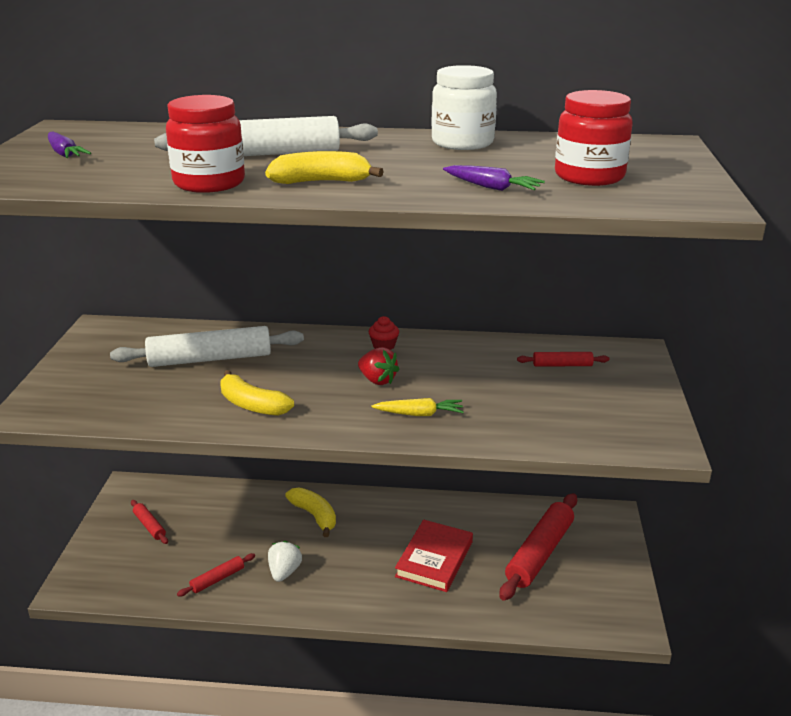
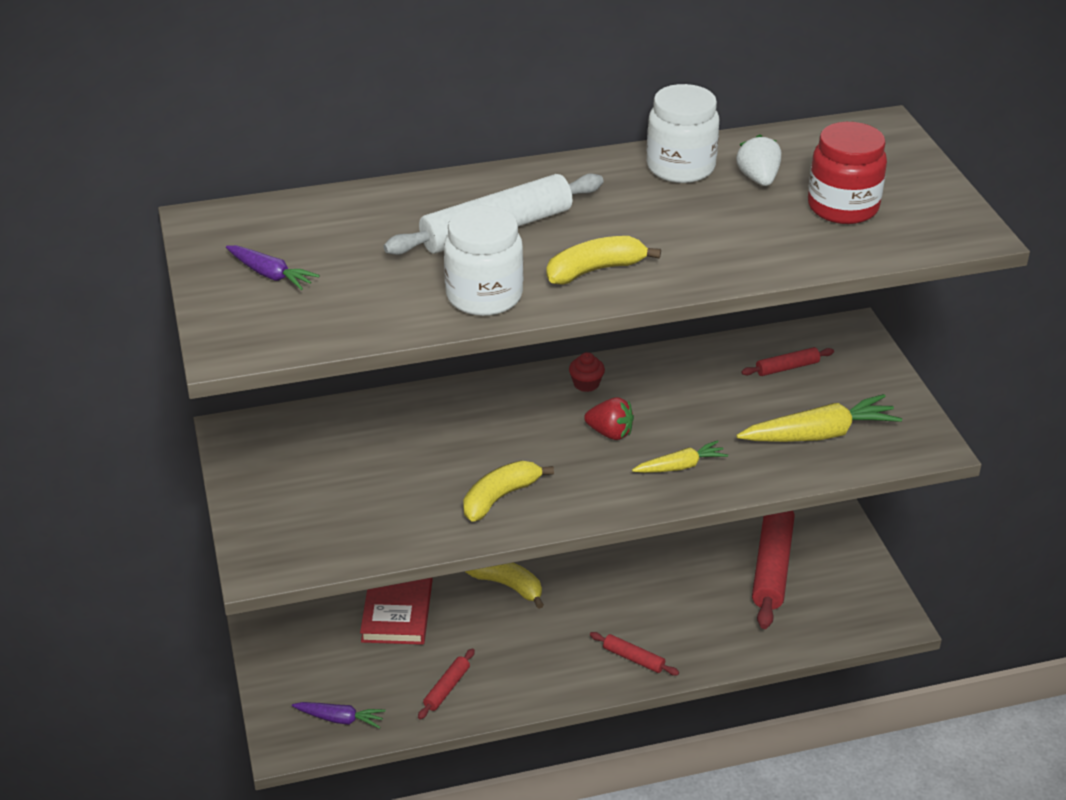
camera: 20 degrees left, 10 degrees up
(149, 526) = (323, 648): red rolling pin -> red rolling pin (633, 658)
(209, 183) = (484, 296): red jar -> white jar
(210, 359) = (406, 447): white rolling pin -> none
(252, 405) = (500, 497): yellow banana -> yellow banana turned 120 degrees clockwise
(284, 572) = (515, 660): white strawberry -> white strawberry (758, 179)
(434, 559) = (667, 601): red book -> red book (397, 610)
(492, 187) = (765, 245): purple carrot -> purple carrot (340, 719)
(562, 416) = (819, 434): none -> yellow carrot

